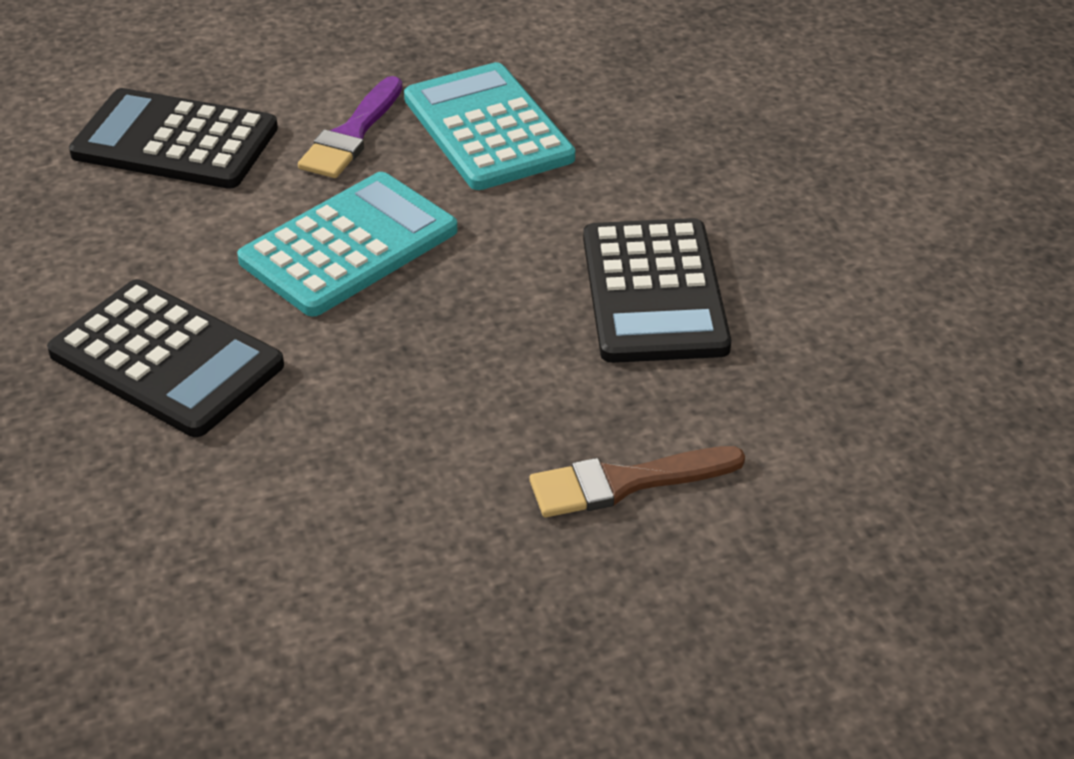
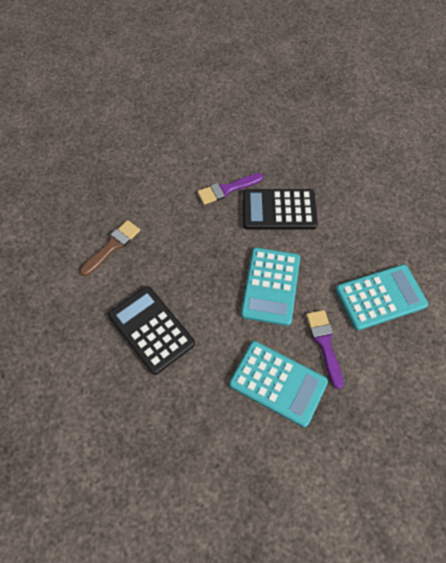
camera: 145 degrees right, 20 degrees up
(175, 141) = (380, 297): black calculator -> turquoise calculator
(227, 464) = (227, 189): none -> purple brush

